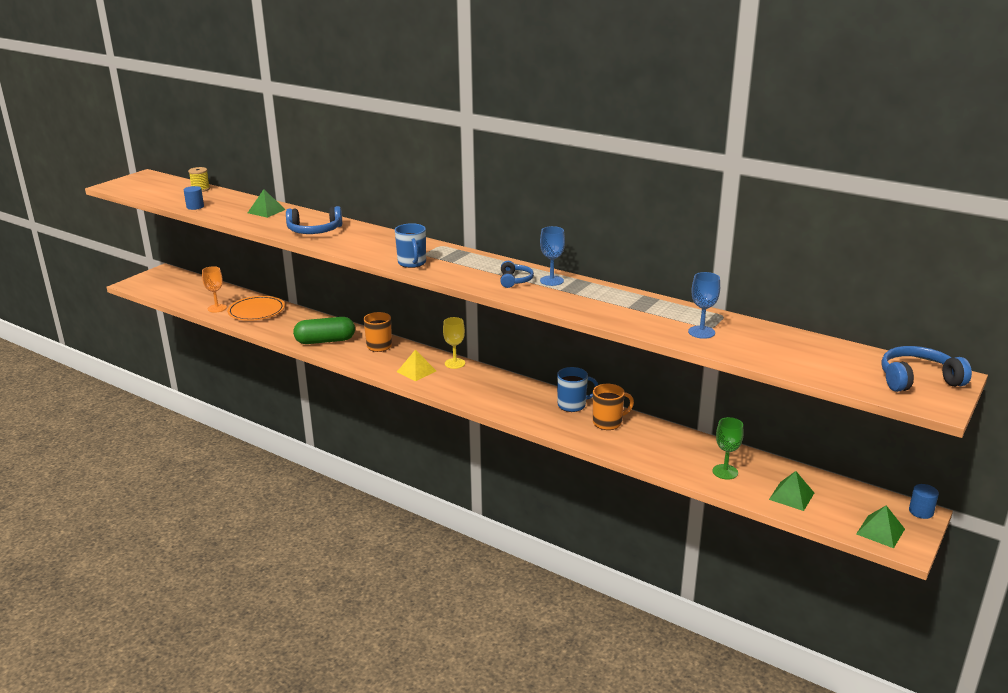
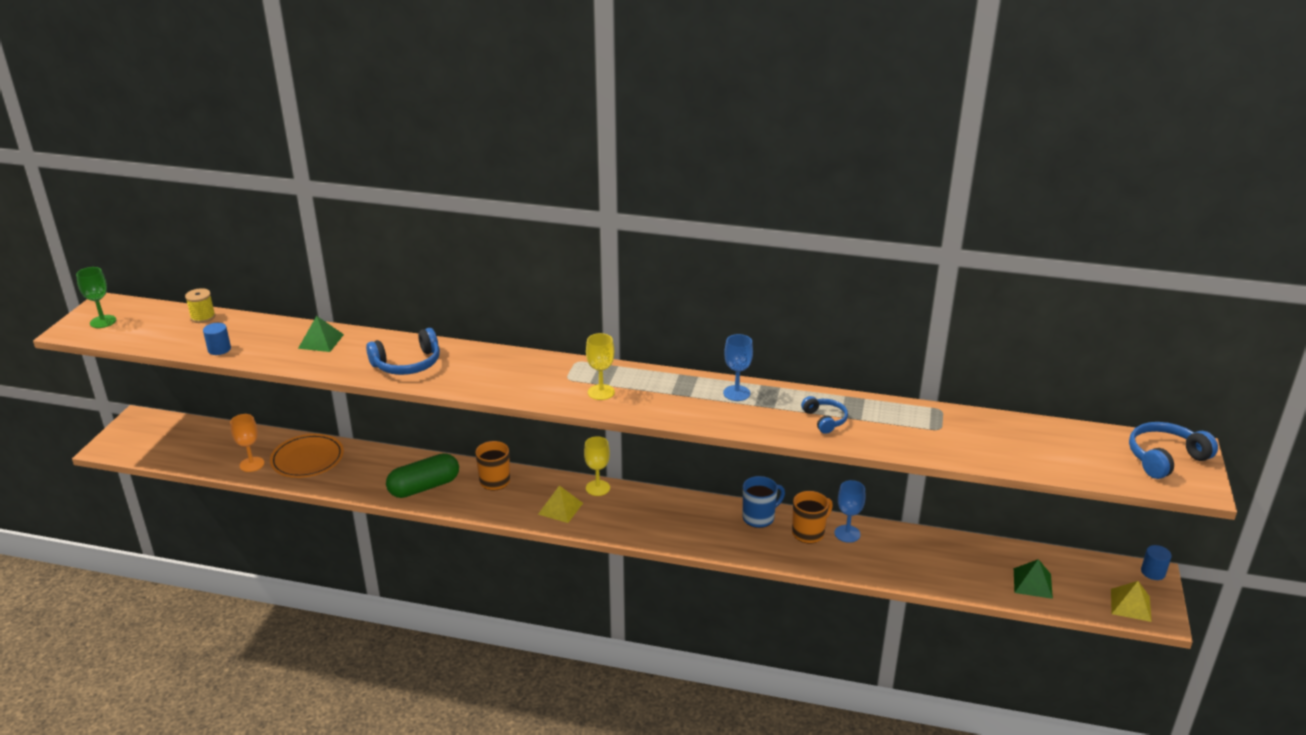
camera: 20 degrees left, 5 degrees up
(412, 263) = (563, 395): blue mug -> none
(443, 265) = (601, 392): none -> yellow goblet
(515, 280) = (696, 400): blue headphones -> blue headphones (825, 420)
(701, 332) = (935, 437): blue goblet -> blue goblet (847, 534)
(725, 472) = (956, 569): green goblet -> green goblet (103, 321)
(880, 531) = (1130, 605): green pyramid -> yellow pyramid

